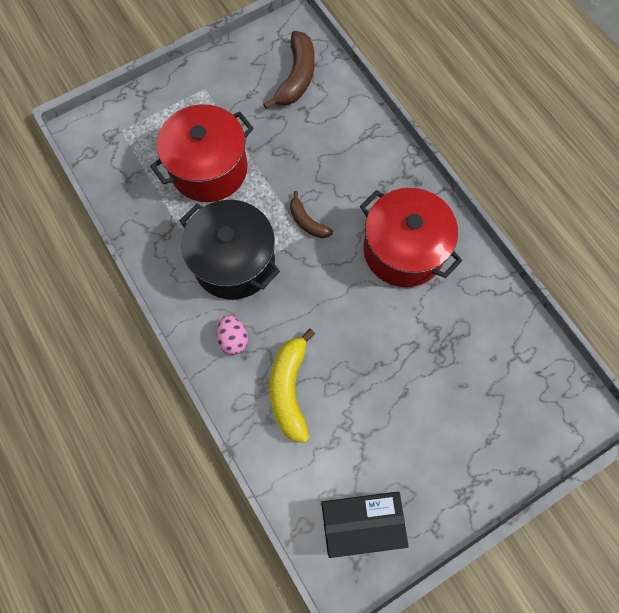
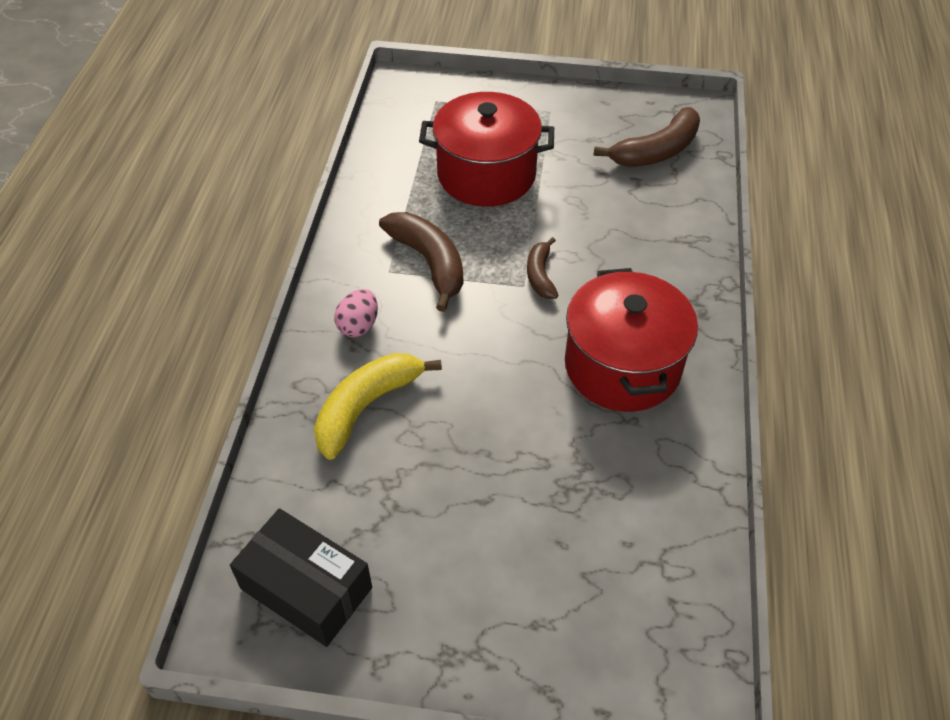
camera: 40 degrees right, 20 degrees down
(234, 262) = (429, 263): black pot -> brown banana

